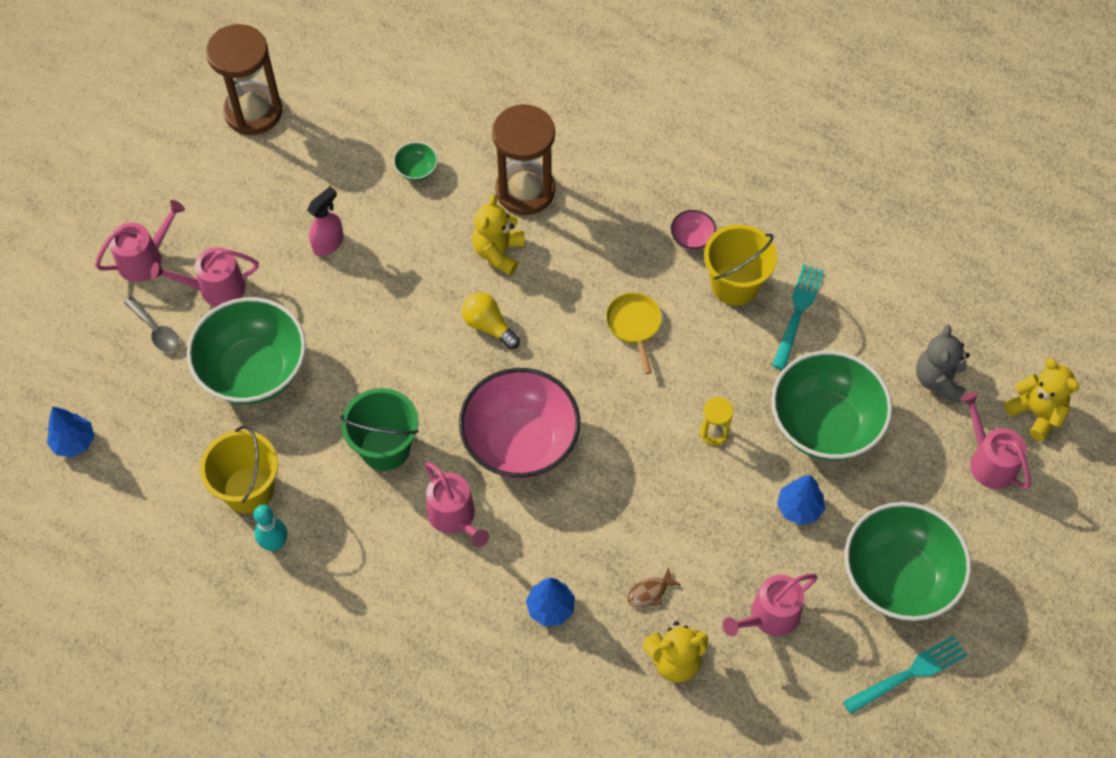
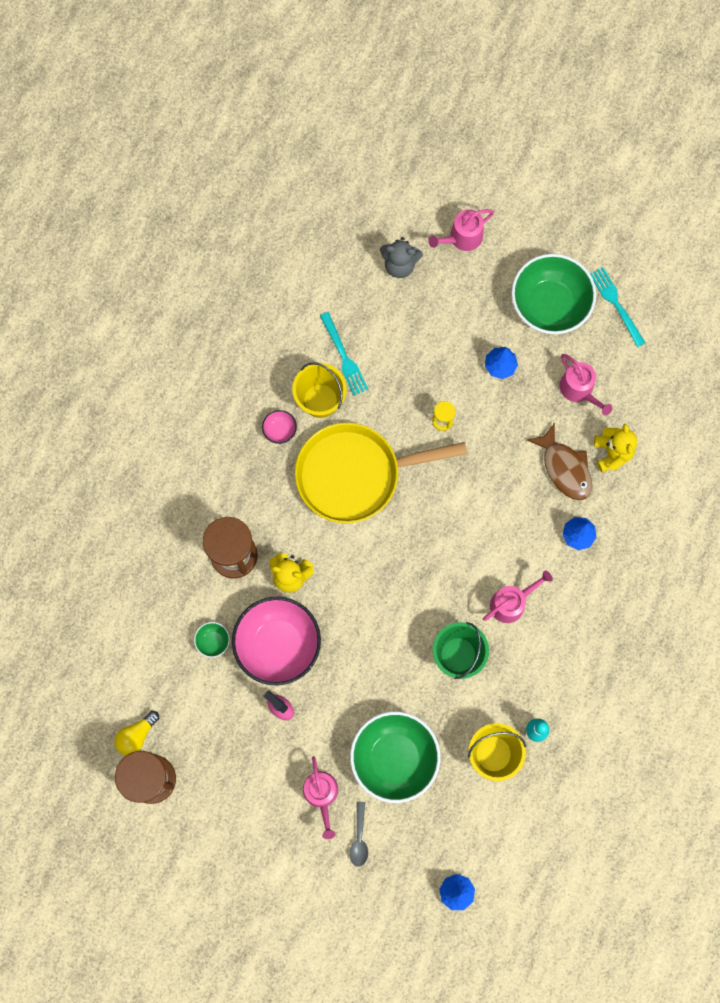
camera: 90 degrees left, 15 degrees up
(145, 258) = (293, 855): pink watering can -> none
(156, 330) = (359, 838): grey spoon -> grey spoon turned 135 degrees clockwise
(489, 326) = (355, 581): yellow light bulb -> yellow light bulb (137, 735)
(520, 442) = (452, 557): pink bowl -> pink bowl (278, 644)
(634, 325) = (355, 474): yellow pan -> yellow pan, size x2.46
(650, 592) = (564, 468): brown fish -> brown fish, size x2.15
(797, 312) = (344, 357): turquoise fork -> turquoise fork turned 135 degrees counterclockwise
(824, 424) = (435, 344): green bowl -> none
(1036, 413) = (425, 203): yellow teddy bear -> none

